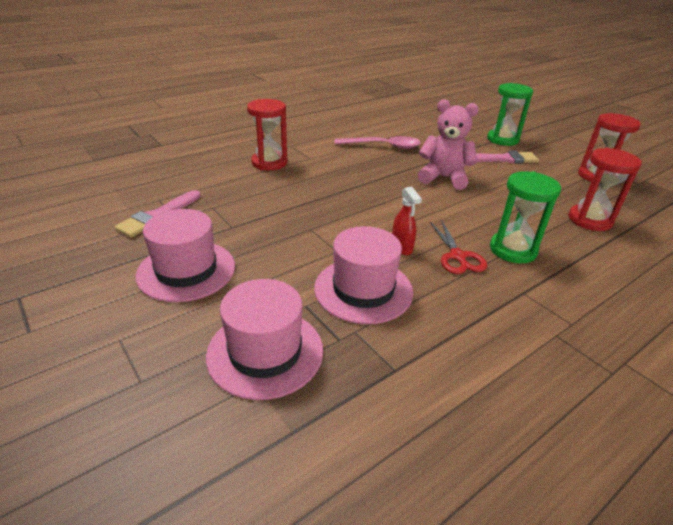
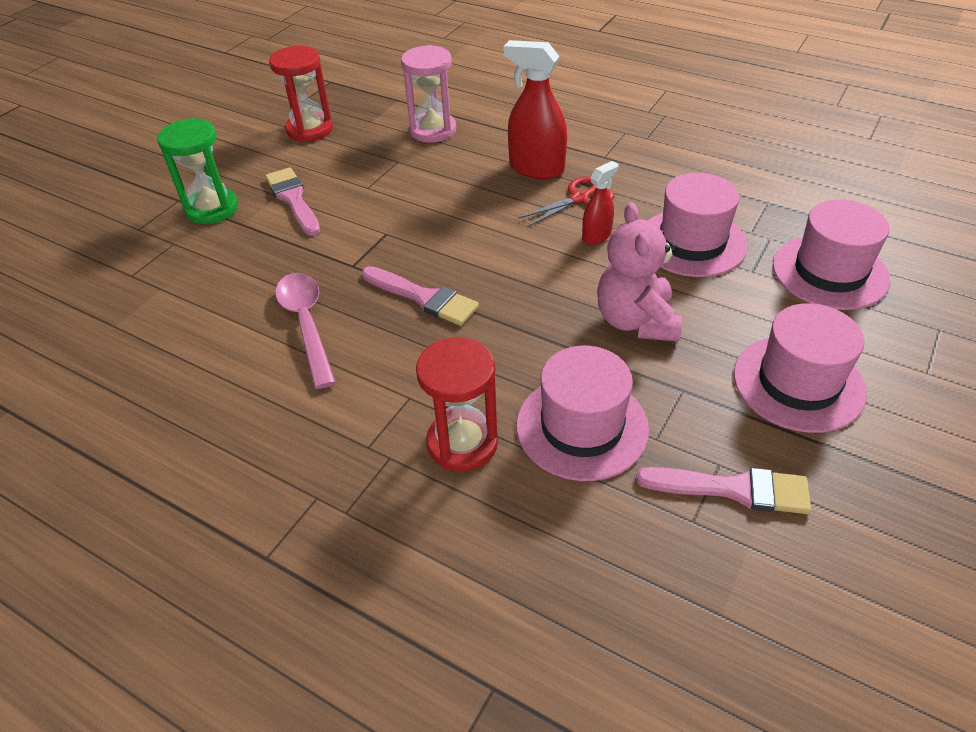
camera: 110 degrees left, 10 degrees up
(244, 191) = (582, 427): none -> pink hat
(381, 175) = (423, 297): none -> pink brush
(443, 178) = (392, 239): pink teddy bear -> pink teddy bear (636, 321)
(513, 250) = (536, 168): green hourglass -> red spray bottle
(590, 220) = (433, 130): red hourglass -> pink hourglass

